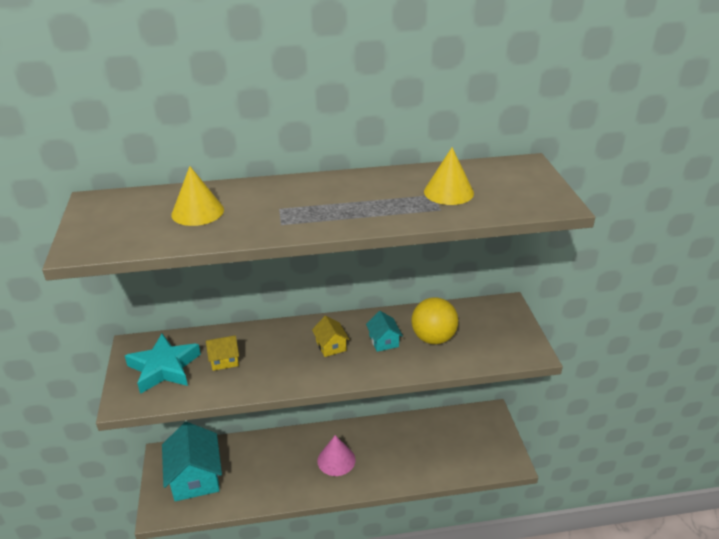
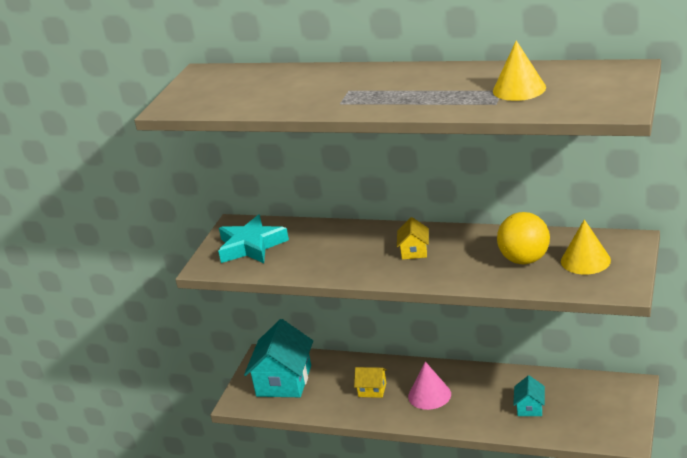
camera: 30 degrees right, 5 degrees down
(197, 212) = (277, 87): yellow cone -> yellow cone (585, 260)
(224, 360) = (307, 248): yellow house -> yellow house (372, 390)
(384, 341) = (470, 255): turquoise house -> turquoise house (530, 407)

